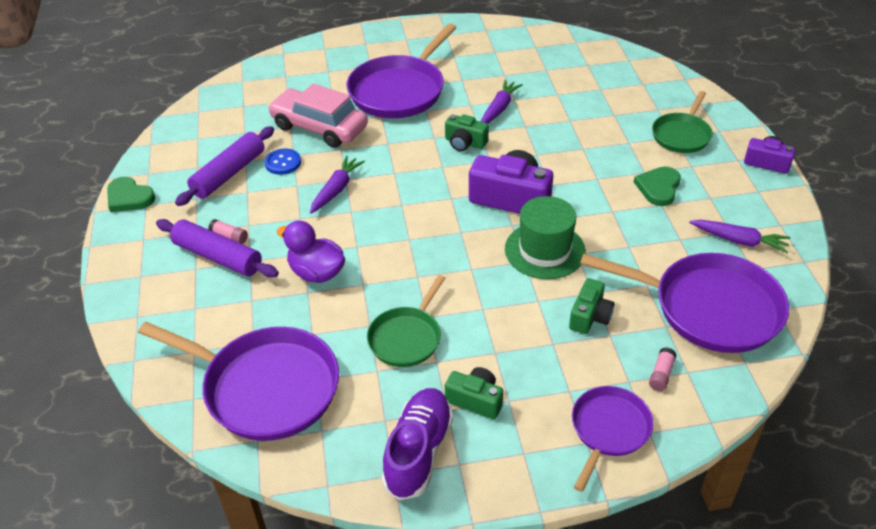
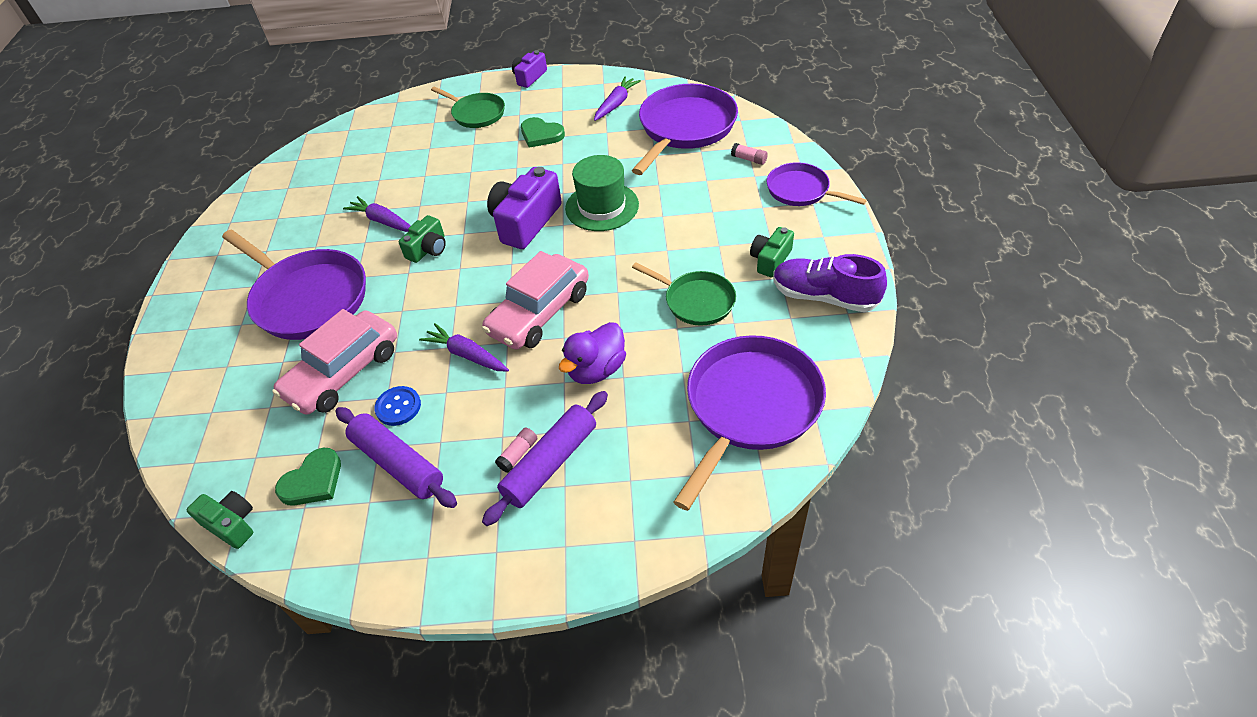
camera: 80 degrees left, 5 degrees up
(129, 197) = (404, 581): green heart -> green heart (313, 481)
(387, 226) = (539, 312): none -> pink car
(590, 316) = (685, 188): green camera -> green camera (231, 524)

